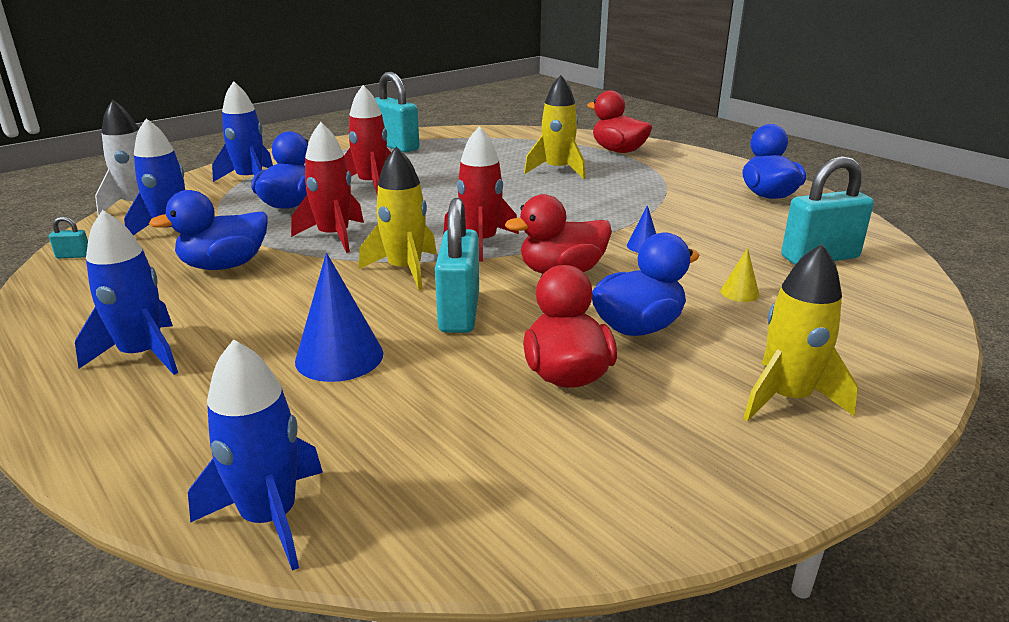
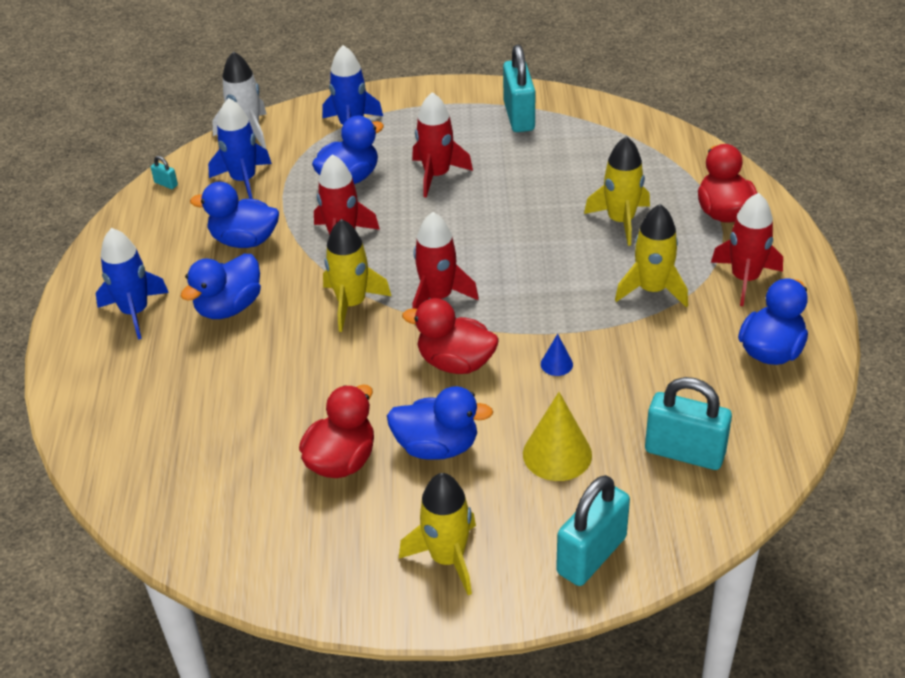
camera: 40 degrees right, 15 degrees up
(268, 313) = (229, 307): none -> blue duck
(269, 517) = (103, 470): blue rocket -> none
(339, 357) = (232, 372): blue cone -> none
(459, 312) = (340, 369): turquoise padlock -> turquoise padlock (591, 555)
(639, 192) = (652, 290): none -> yellow rocket
(687, 172) = (745, 279): none -> red rocket
(739, 293) = (557, 454): yellow cone -> yellow cone, size x1.99

